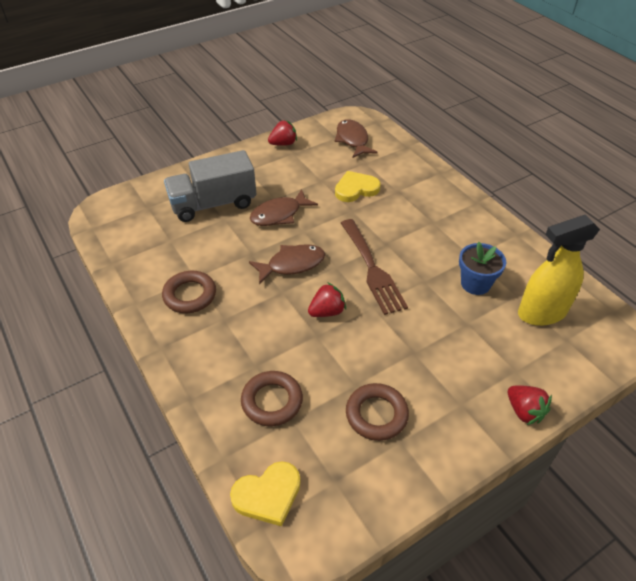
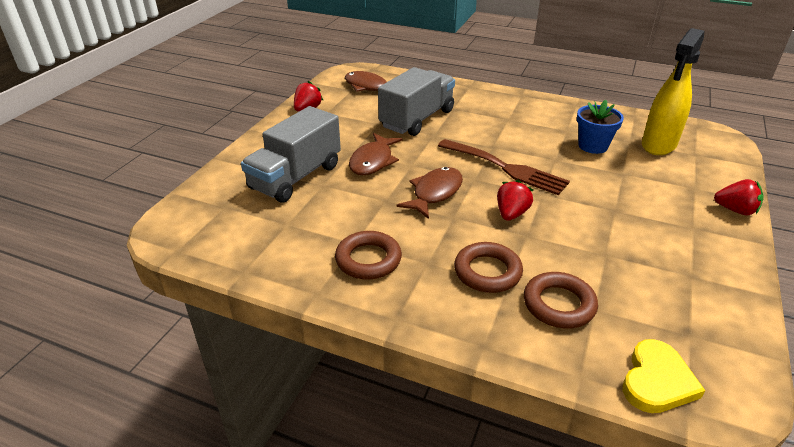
camera: 35 degrees left, 10 degrees down
(356, 189) = (417, 119): yellow heart -> grey truck
(376, 414) = (650, 267): brown ring -> brown ring (487, 272)

